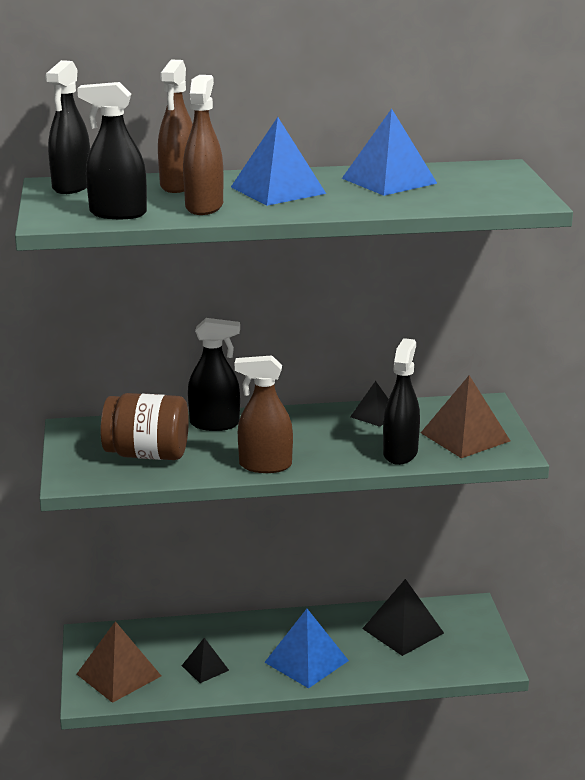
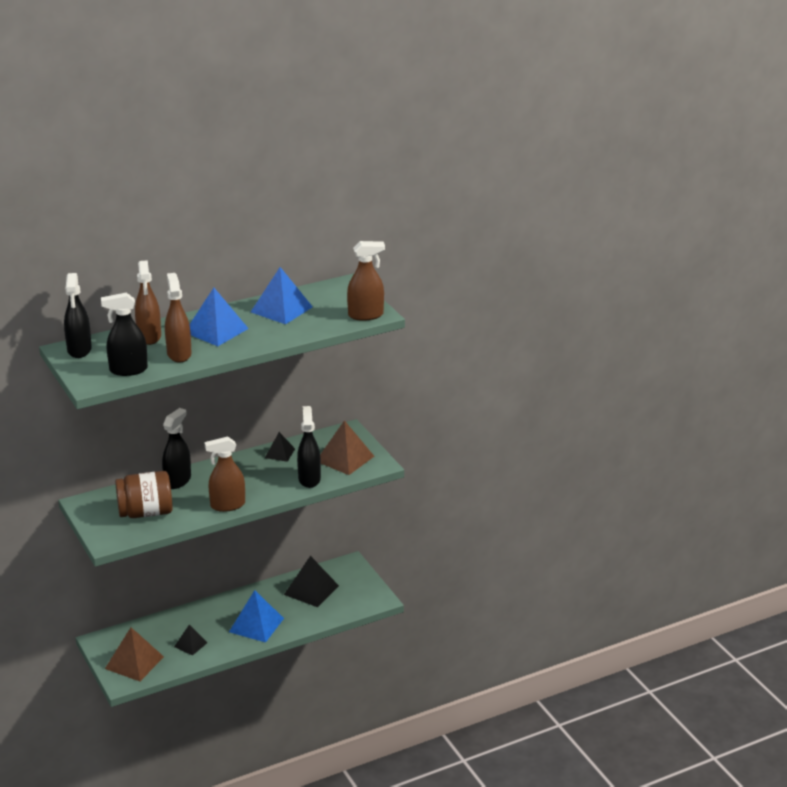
camera: 20 degrees left, 5 degrees up
(215, 424) = (178, 481): black spray bottle -> black spray bottle turned 45 degrees counterclockwise
(513, 200) = (366, 315): none -> brown spray bottle

